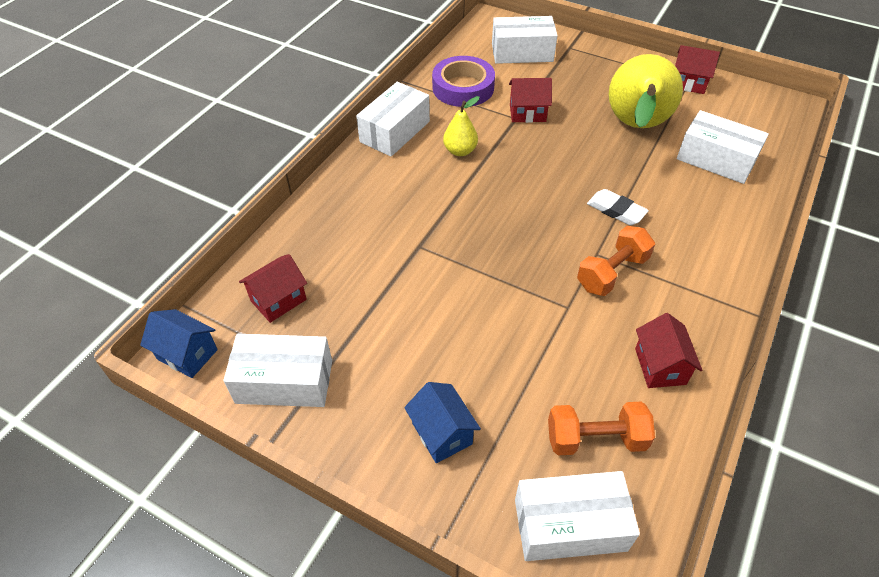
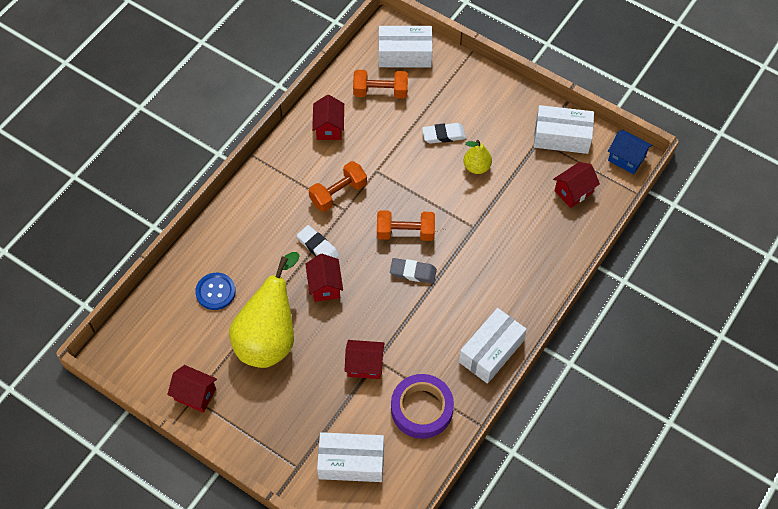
camera: 175 degrees left, 10 degrees up
(442, 433) = (467, 101): blue house -> none
(460, 151) = (433, 322): yellow pear -> yellow pear (476, 167)
(475, 369) = (443, 135): none -> white eraser
(491, 193) = (413, 272): none -> grey eraser
(509, 233) = (405, 232): none -> orange dumbbell
(592, 173) = (325, 286): none -> red house
(716, 160) = (215, 292): white box -> blue button

